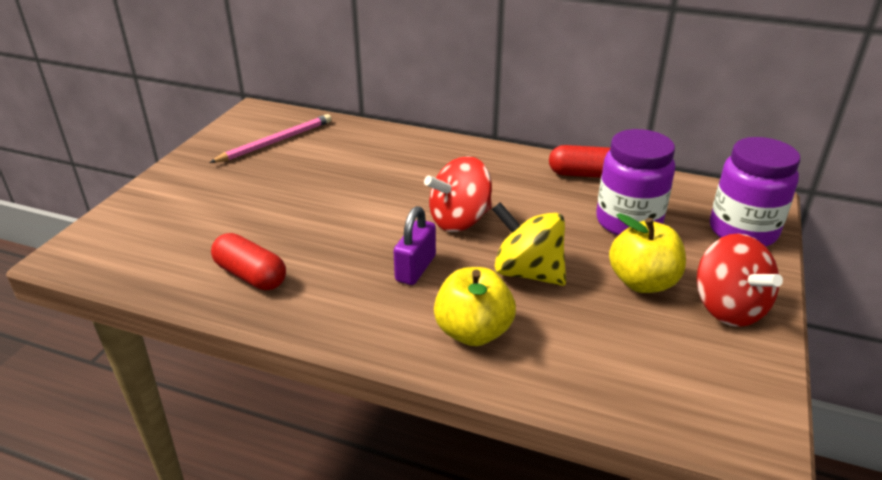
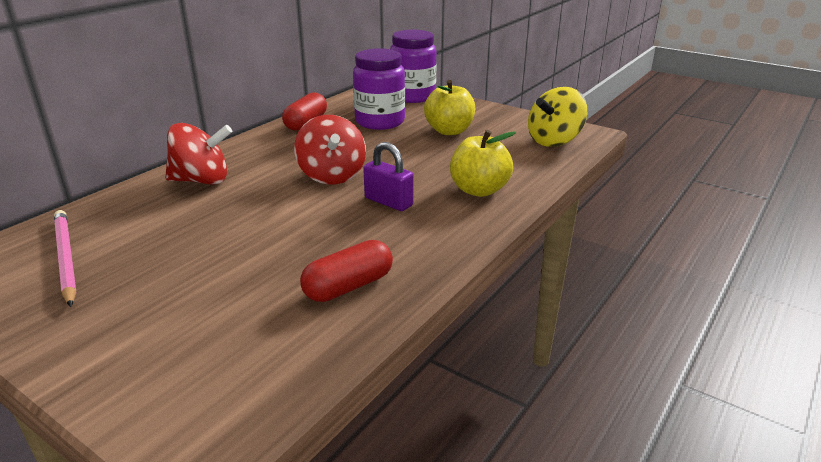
camera: 75 degrees left, 5 degrees down
(527, 272) = (419, 162): yellow spinning top -> yellow spinning top (554, 141)
(728, 308) = (485, 116): red spinning top -> red spinning top (202, 180)

